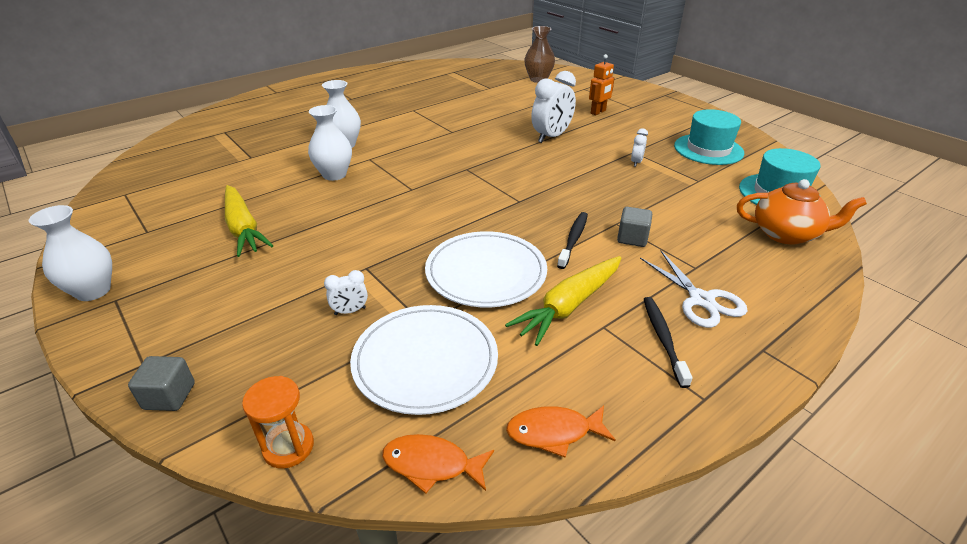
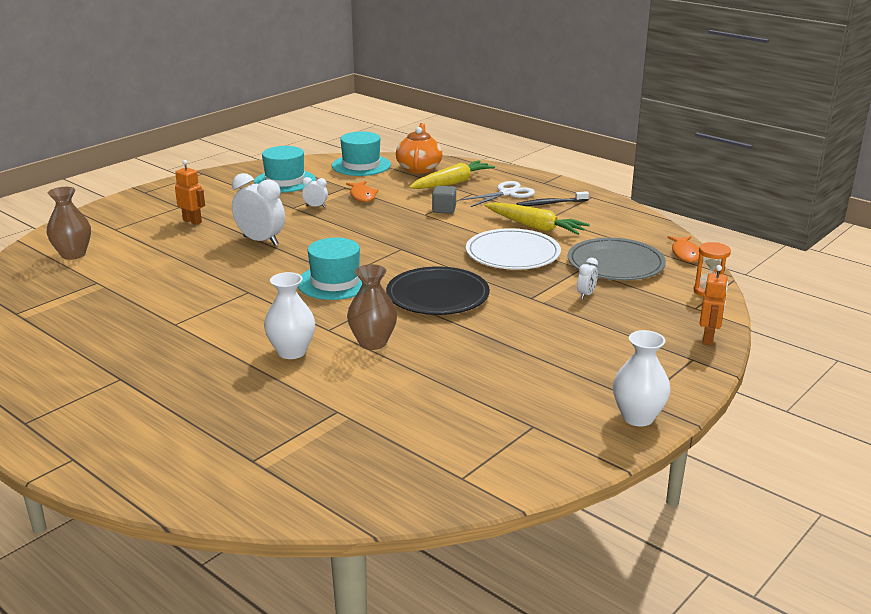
camera: 100 degrees left, 10 degrees down
(169, 396) = (708, 339): grey cube -> orange robot
(243, 228) = (501, 368): yellow carrot -> yellow carrot (452, 183)
(334, 175) = (373, 343): white vase -> brown vase
(350, 311) = (586, 294): white clock -> white clock turned 60 degrees clockwise
(402, 211) = (437, 295): none -> black plate
(425, 361) = (615, 264): white plate -> grey plate
(454, 165) = (335, 282): none -> turquoise hat
(554, 432) = (641, 228): orange fish -> orange fish (362, 196)
(573, 239) = (454, 227): black toothbrush -> none

